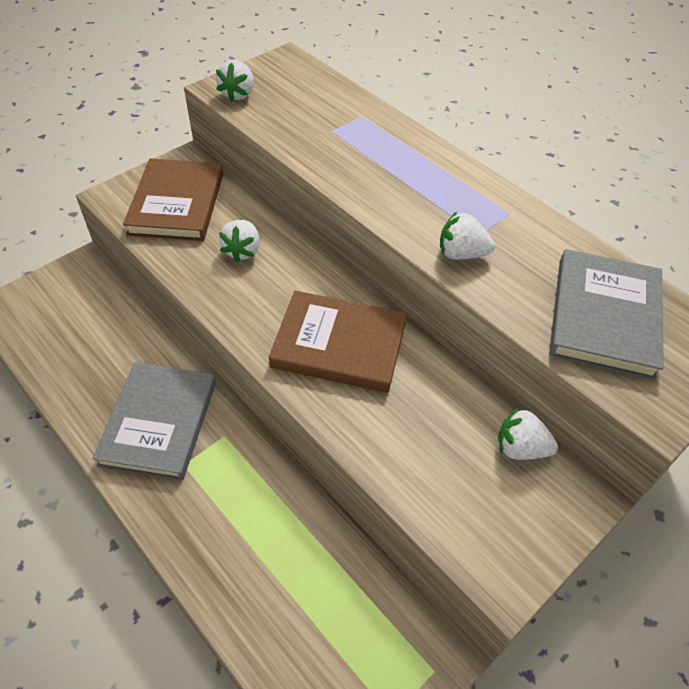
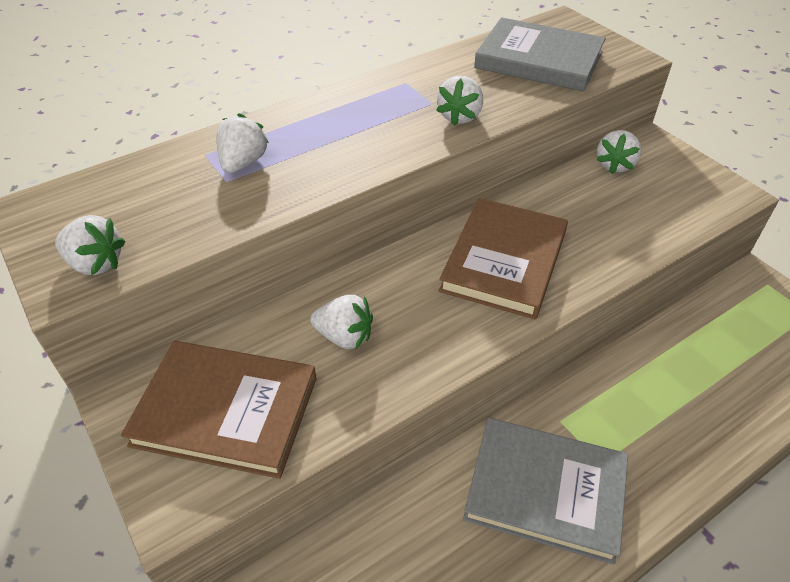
camera: 80 degrees left, 5 degrees down
(354, 135) = (243, 163): none -> white strawberry

